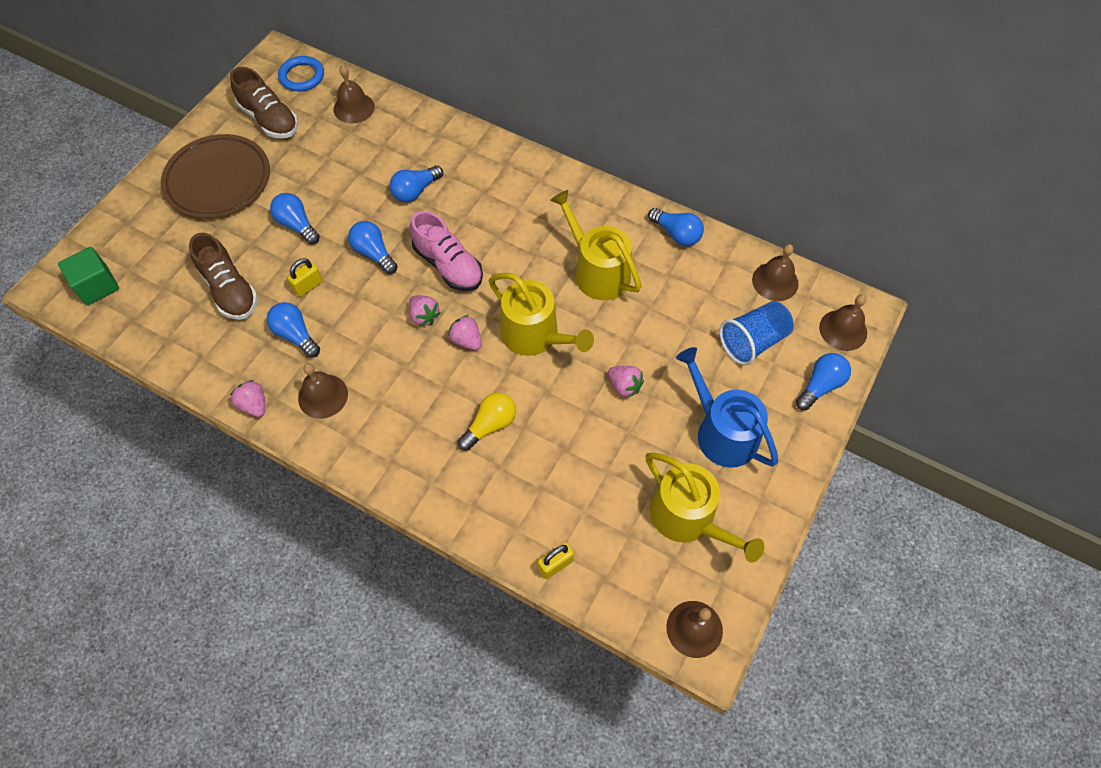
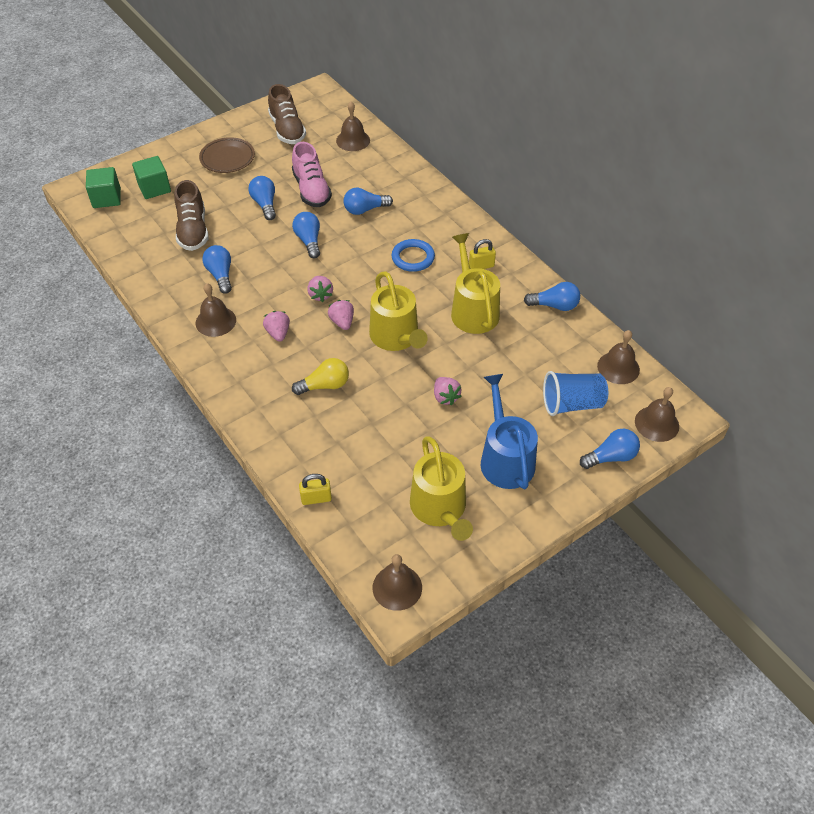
camera: 25 degrees right, 10 degrees down
(150, 251) = (154, 188): none -> green cube
(218, 180) = (227, 158): brown plate -> brown plate, size x0.65
(254, 405) = (165, 309): pink strawberry -> pink strawberry (278, 333)
(302, 76) = (327, 108): blue ring -> blue ring (413, 258)
(308, 286) = (248, 246): yellow padlock -> yellow padlock (481, 266)
(448, 265) = (359, 267): pink shoe -> pink shoe (311, 190)
(676, 234) = (554, 305): blue light bulb -> blue light bulb turned 60 degrees counterclockwise

